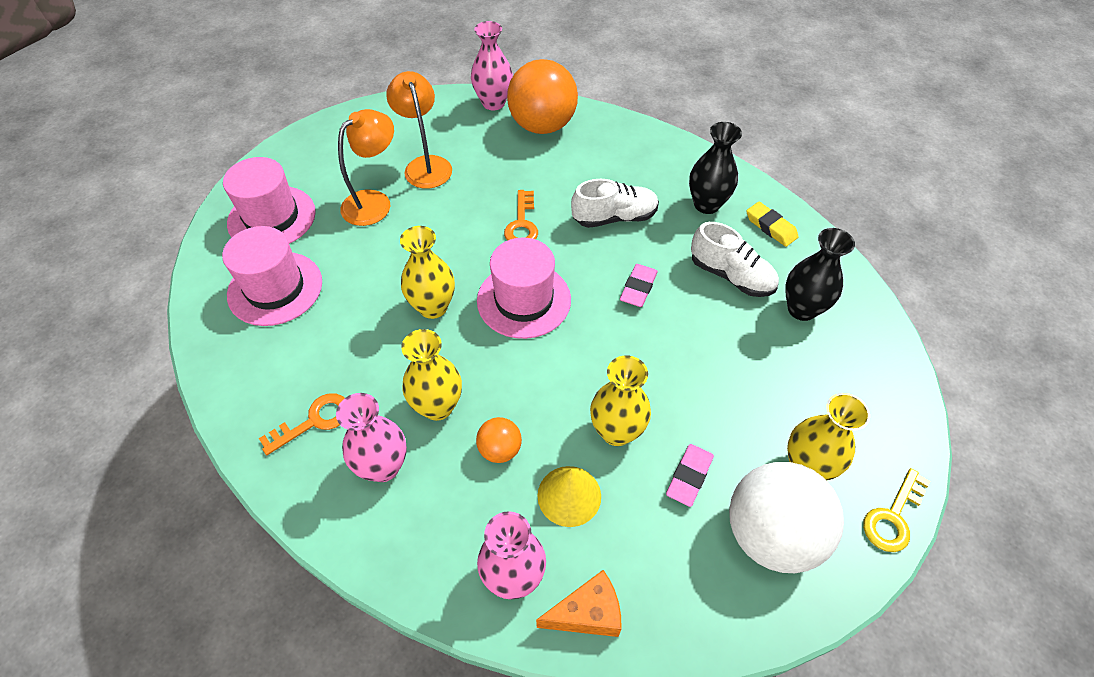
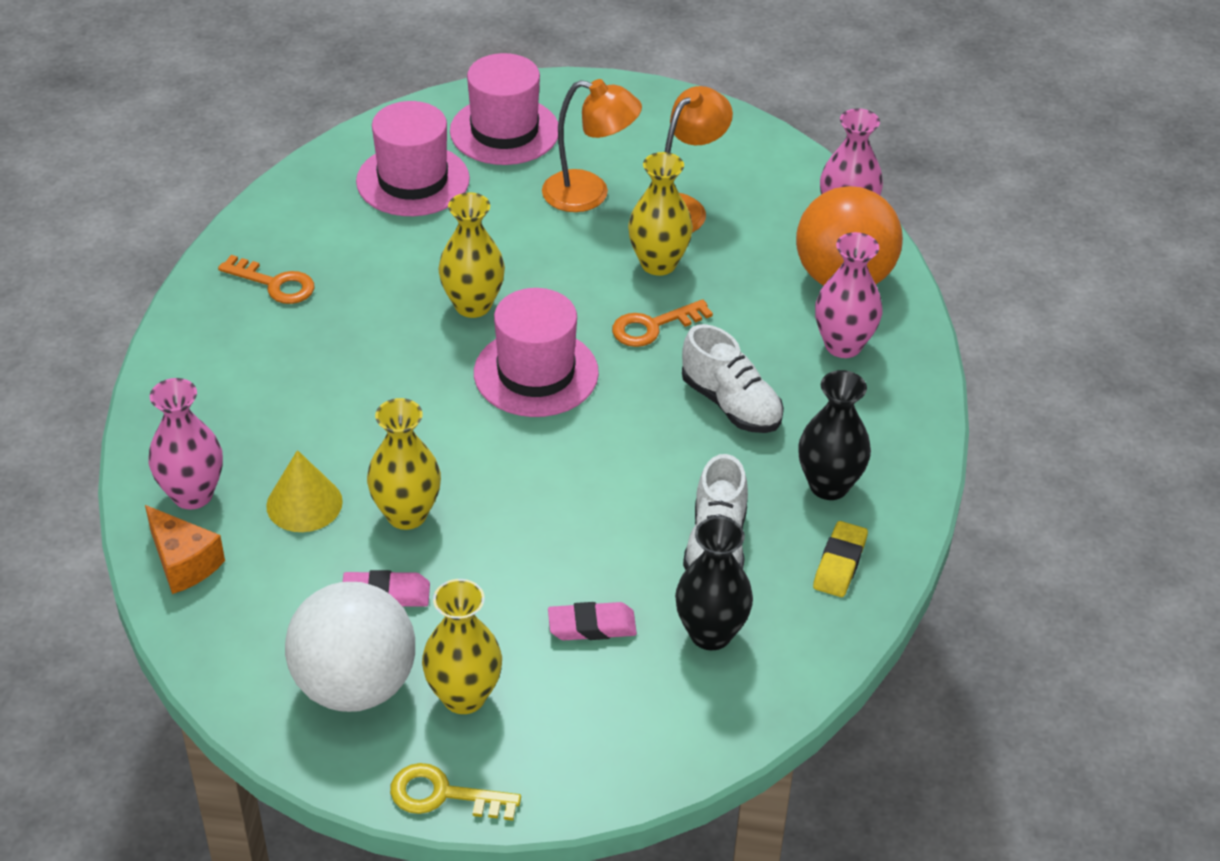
camera: 60 degrees right, 10 degrees down
(383, 466) = (255, 354): pink vase -> pink vase (843, 345)
(437, 406) = (348, 363): yellow vase -> yellow vase (658, 264)
(500, 449) = (326, 430): orange ball -> none
(638, 288) = (628, 465): pink eraser -> pink eraser (592, 626)

